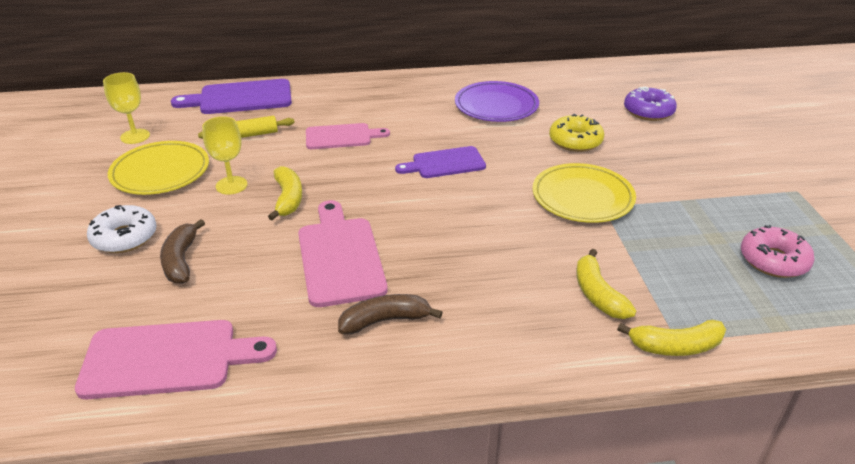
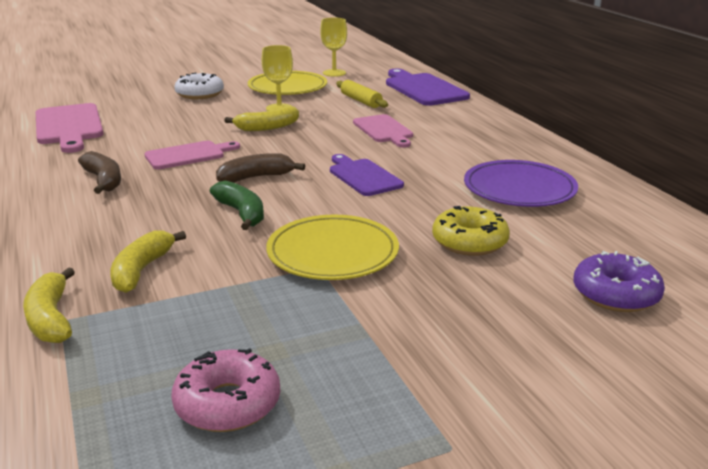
camera: 75 degrees right, 10 degrees down
(181, 260) = (175, 112): brown banana -> brown banana (256, 177)
(340, 257) = (188, 155): pink cutting board -> pink cutting board, size x0.66
(500, 233) = (241, 213): none -> green banana
(598, 294) = (142, 270): yellow banana -> yellow banana turned 45 degrees counterclockwise

